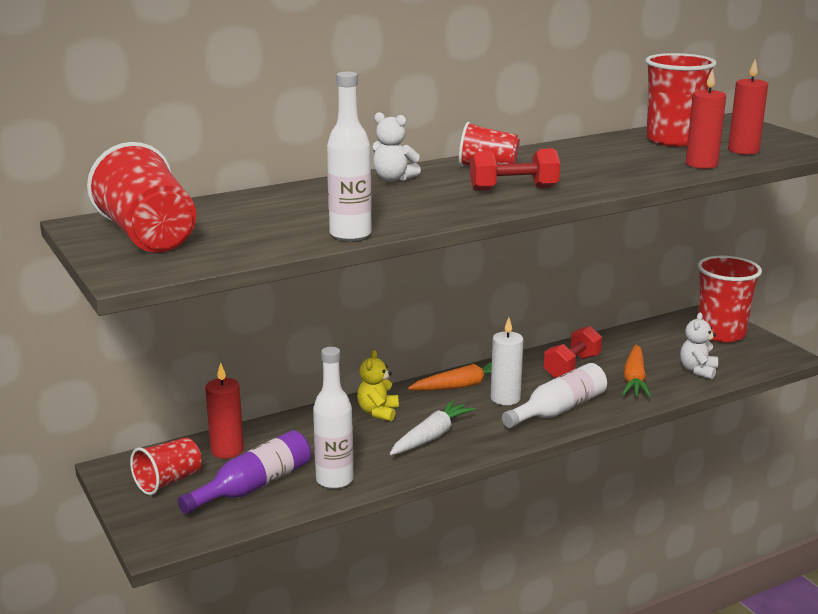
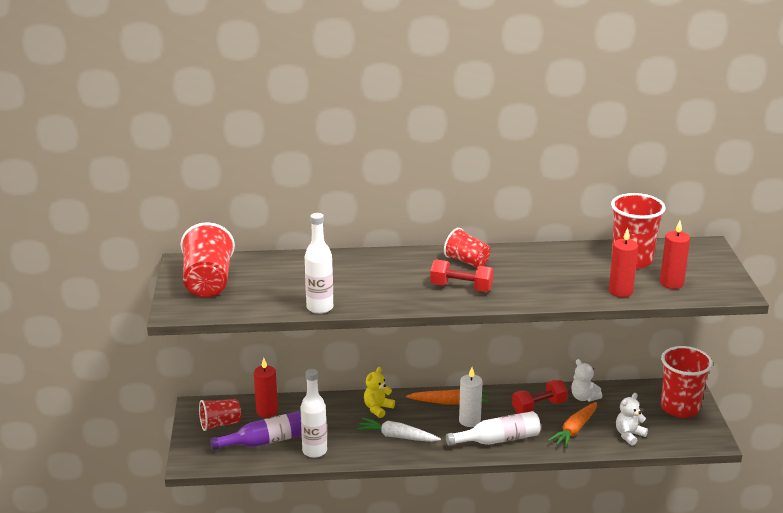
camera: 25 degrees right, 5 degrees up
(393, 179) = (394, 260): white teddy bear -> white teddy bear (584, 397)
(431, 436) = (397, 437): white carrot -> white carrot turned 135 degrees counterclockwise

